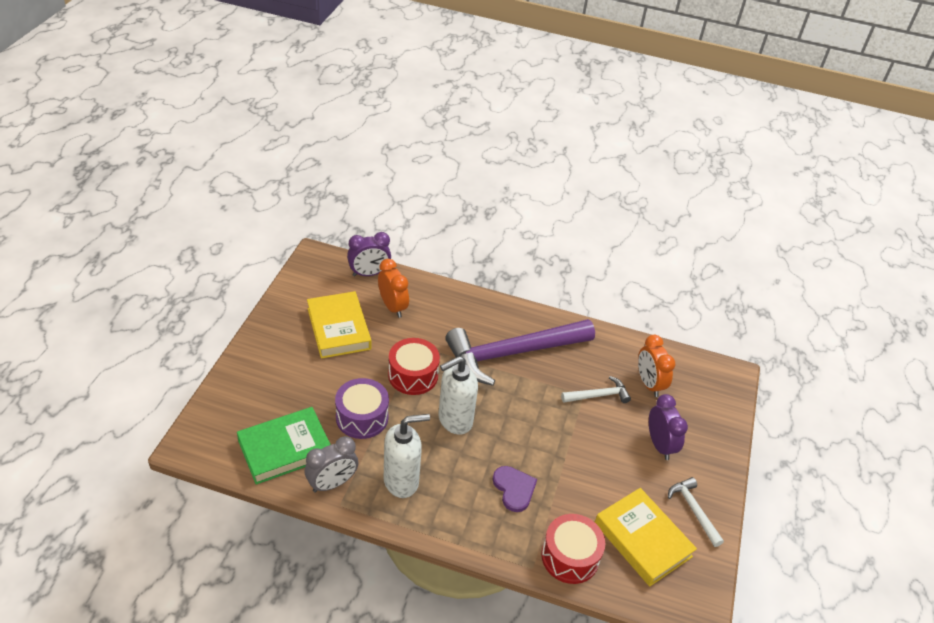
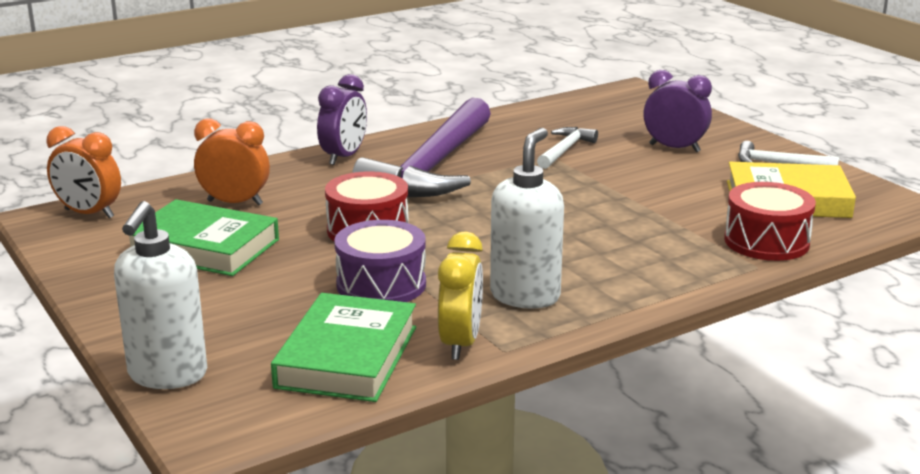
camera: 45 degrees left, 20 degrees down
(332, 483) = (460, 343): grey clock -> yellow clock
(338, 328) = (204, 247): yellow book -> green book
(369, 273) = (150, 197): purple clock -> purple clock (344, 157)
(454, 420) = (479, 232): white soap dispenser -> white soap dispenser (167, 375)
(514, 489) = (632, 236): purple heart -> none
(649, 384) = (587, 124): orange clock -> orange clock (89, 214)

